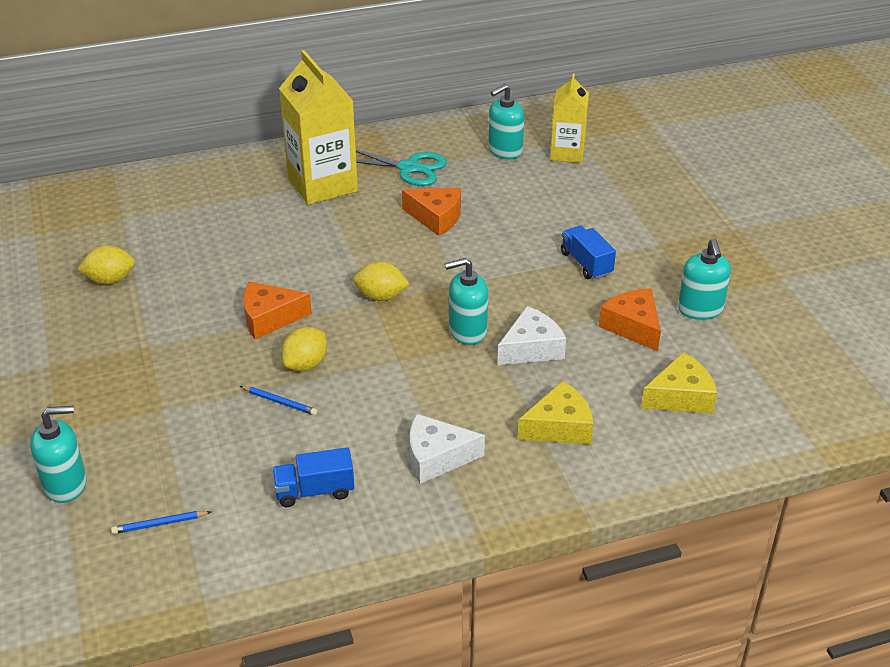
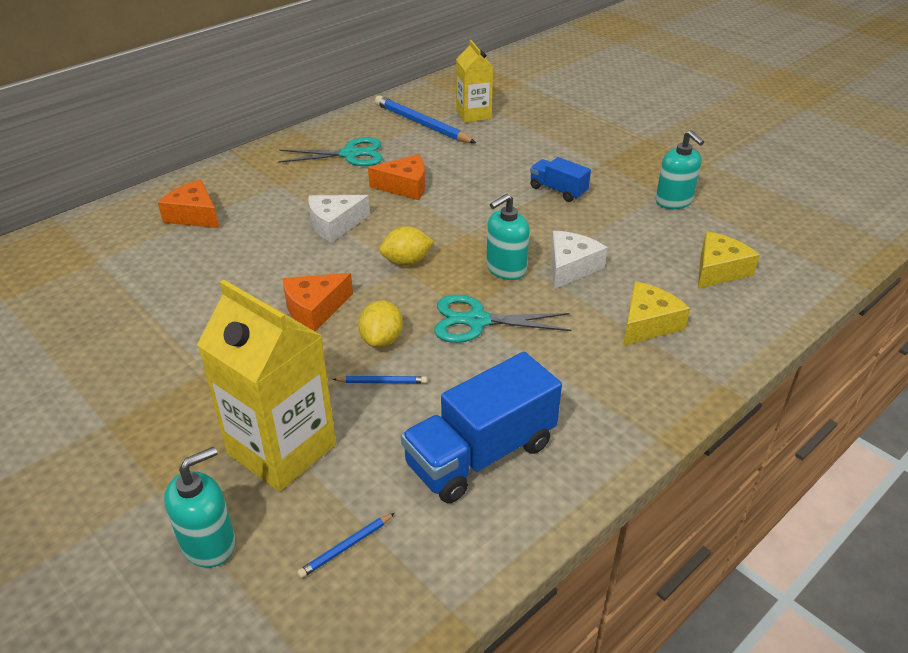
camera: 25 degrees left, 0 degrees up
(110, 280) = (121, 320): yellow lemon -> none
(314, 491) = (481, 454): blue truck -> blue truck, size x1.82
(322, 185) = (281, 185): yellow carton -> yellow carton (282, 449)
(401, 373) = (477, 321): none -> turquoise scissors
(436, 457) = (568, 384): white cheese -> white cheese (335, 225)
(504, 151) = (421, 124): turquoise soap dispenser -> blue pencil
(633, 326) = (635, 228): orange cheese -> orange cheese (194, 215)

